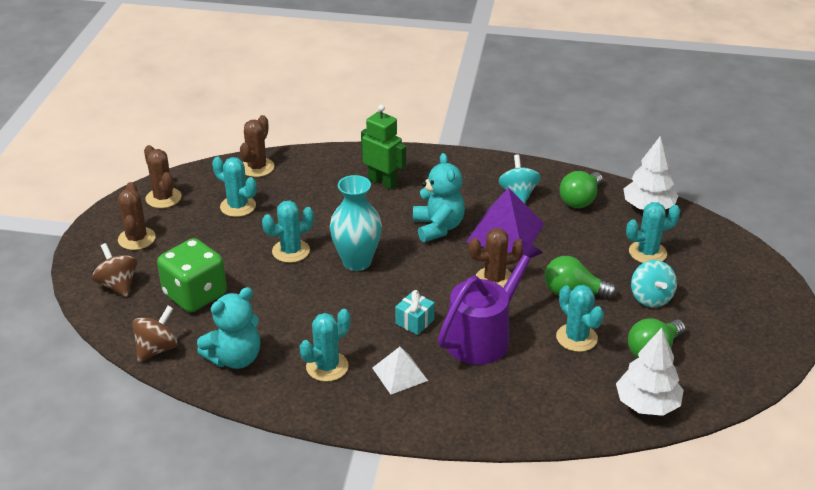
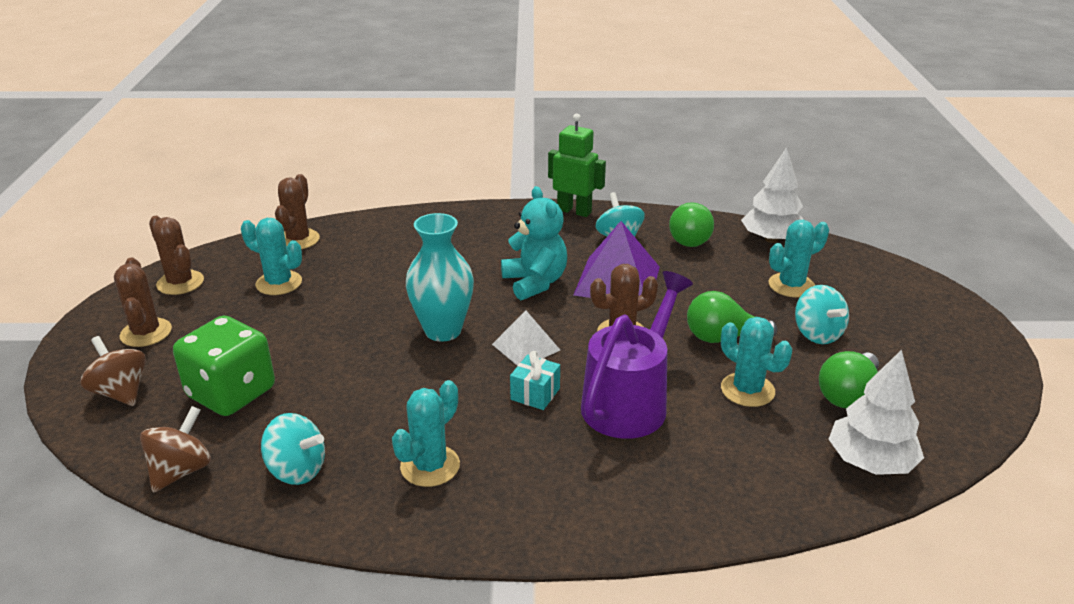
camera: 10 degrees left, 5 degrees down
(235, 358) = (297, 470): turquoise teddy bear -> turquoise spinning top
(291, 251) = (355, 327): turquoise cactus -> none
(382, 182) = (455, 241): green robot -> green robot (574, 211)
(399, 374) = (532, 463): white pyramid -> white pyramid (526, 347)

